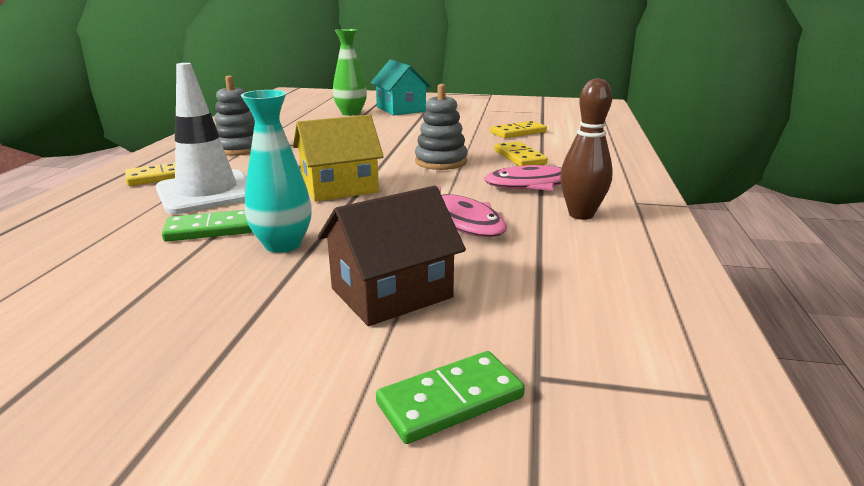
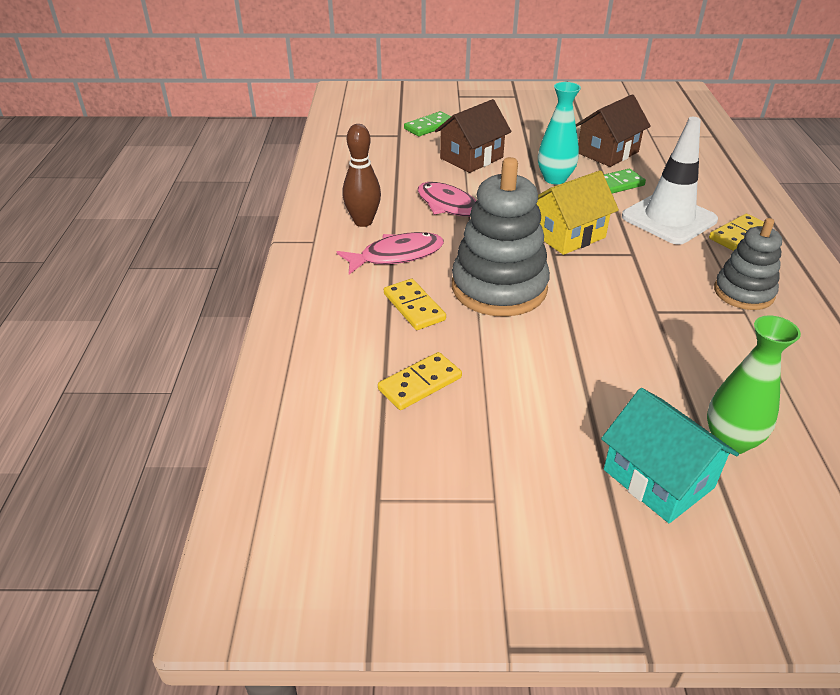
camera: 170 degrees right, 15 degrees up
(132, 281) = (607, 152): none -> brown house
(441, 162) = (499, 288): grey stacking toy -> grey stacking toy, size x1.66

